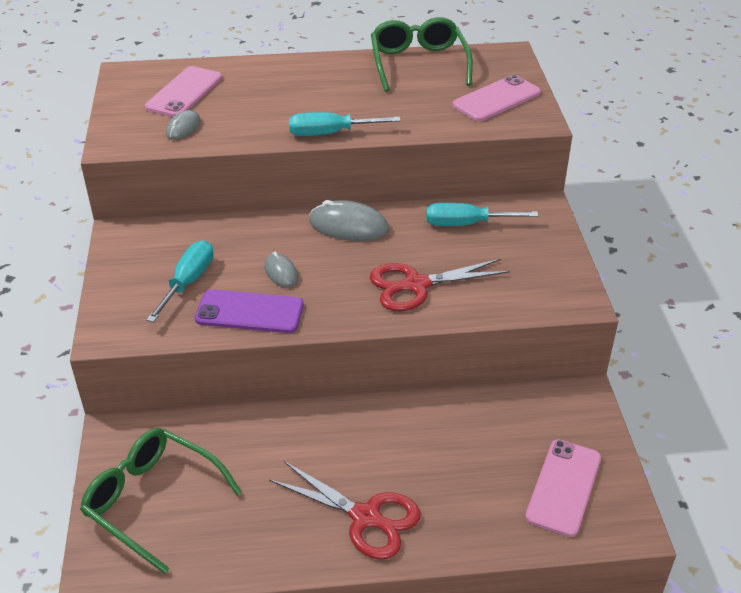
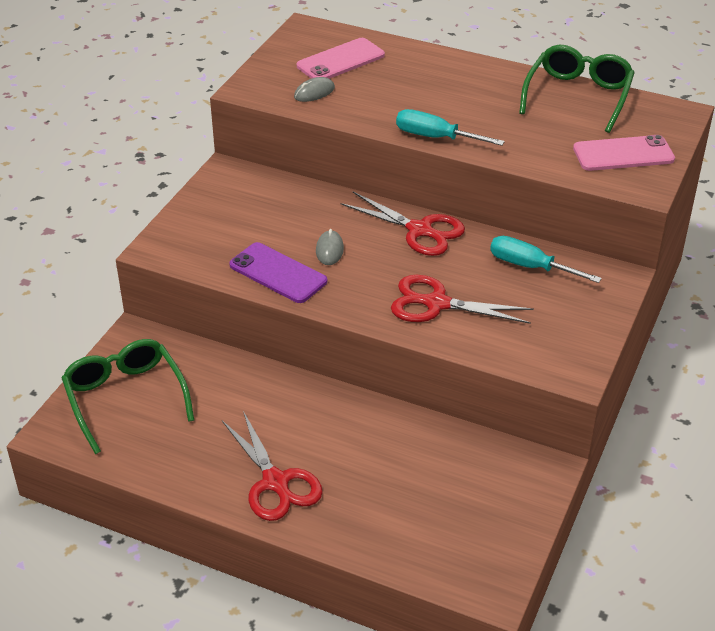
camera: 30 degrees right, 0 degrees up
(188, 282) = (248, 230): turquoise screwdriver -> none
(348, 226) = (420, 231): grey mouse -> red scissors
(563, 487) = (462, 534): pink phone -> none

